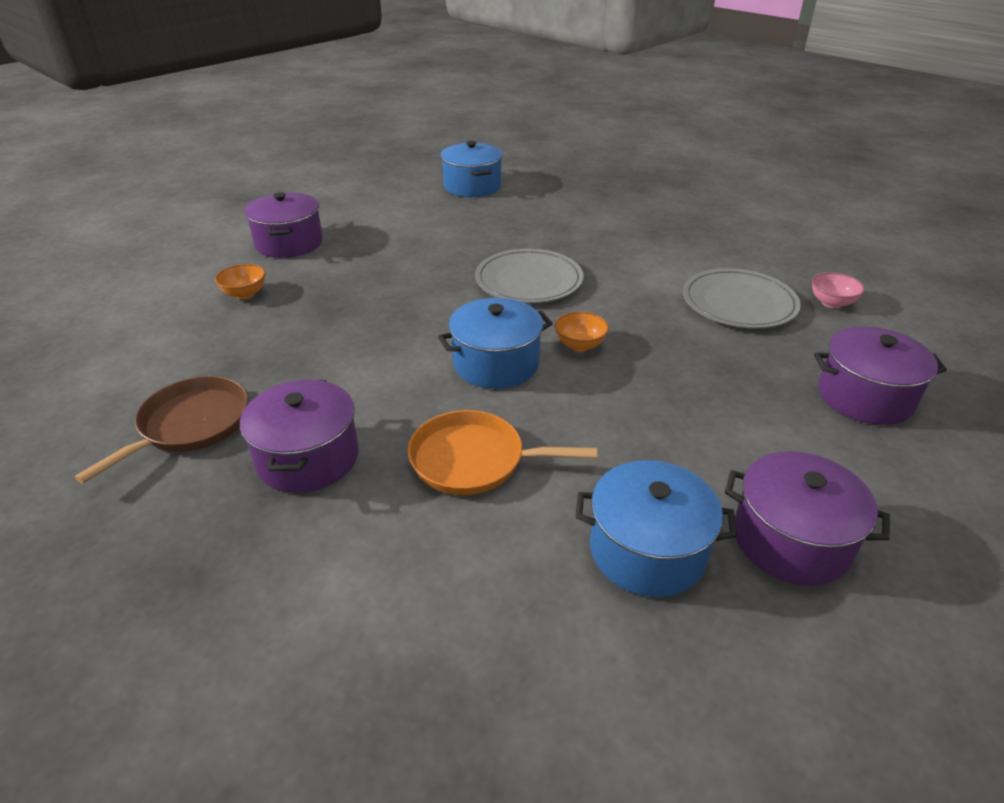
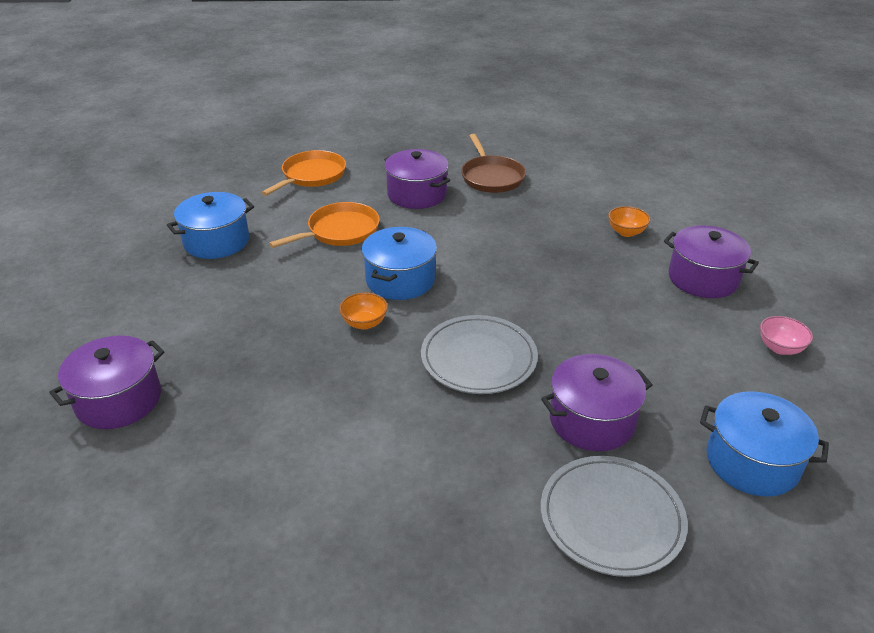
camera: 135 degrees right, 0 degrees up
(367, 611) = (312, 175): none -> orange pan
(739, 303) = (275, 449): grey plate -> grey plate (611, 518)
(791, 540) = (145, 279): purple pot -> purple pot (592, 420)
(831, 303) = (179, 512): pink bowl -> pink bowl (780, 348)

